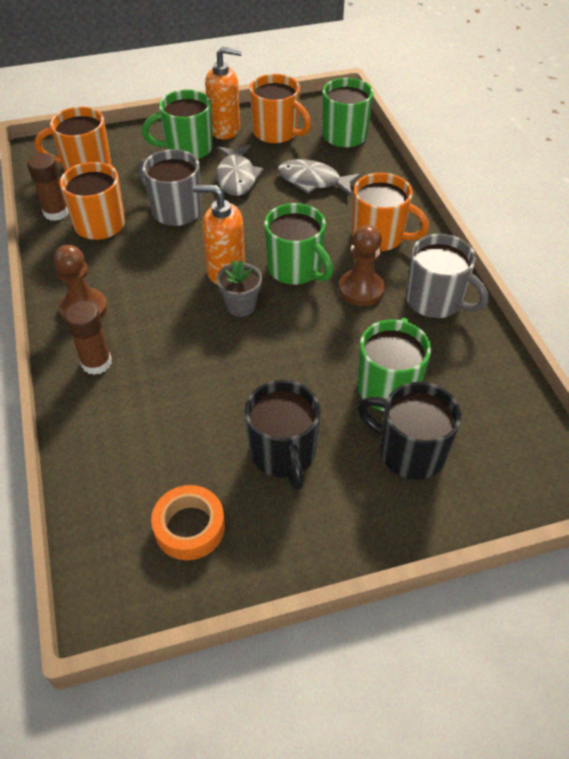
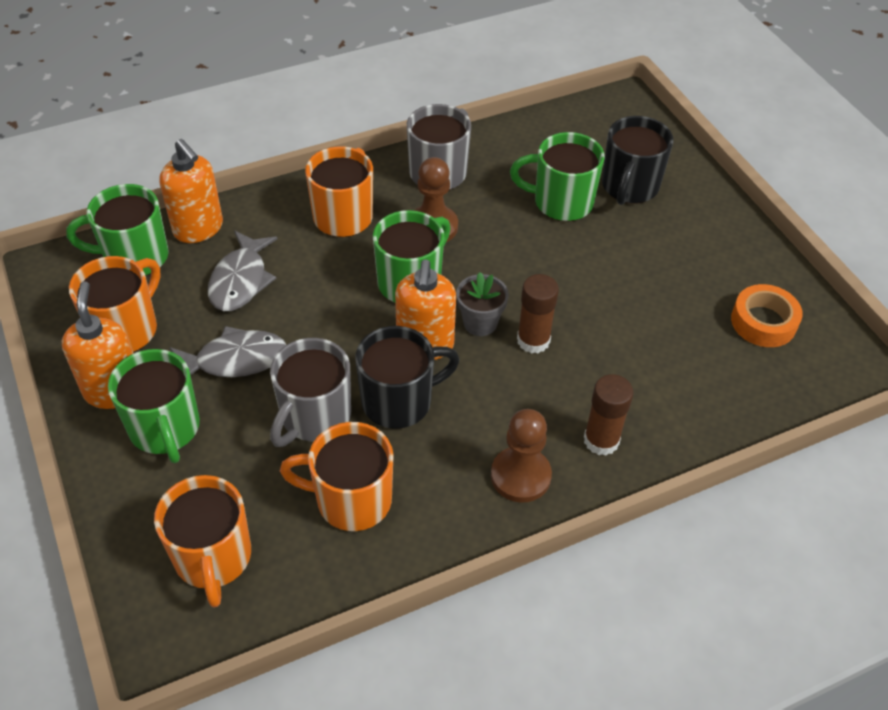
camera: 100 degrees left, 0 degrees up
(56, 212) = (332, 566): brown glue stick -> brown glue stick (533, 340)
(283, 453) = (662, 267): black mug -> black mug (399, 401)
(371, 162) = (198, 228): none -> orange soap dispenser

